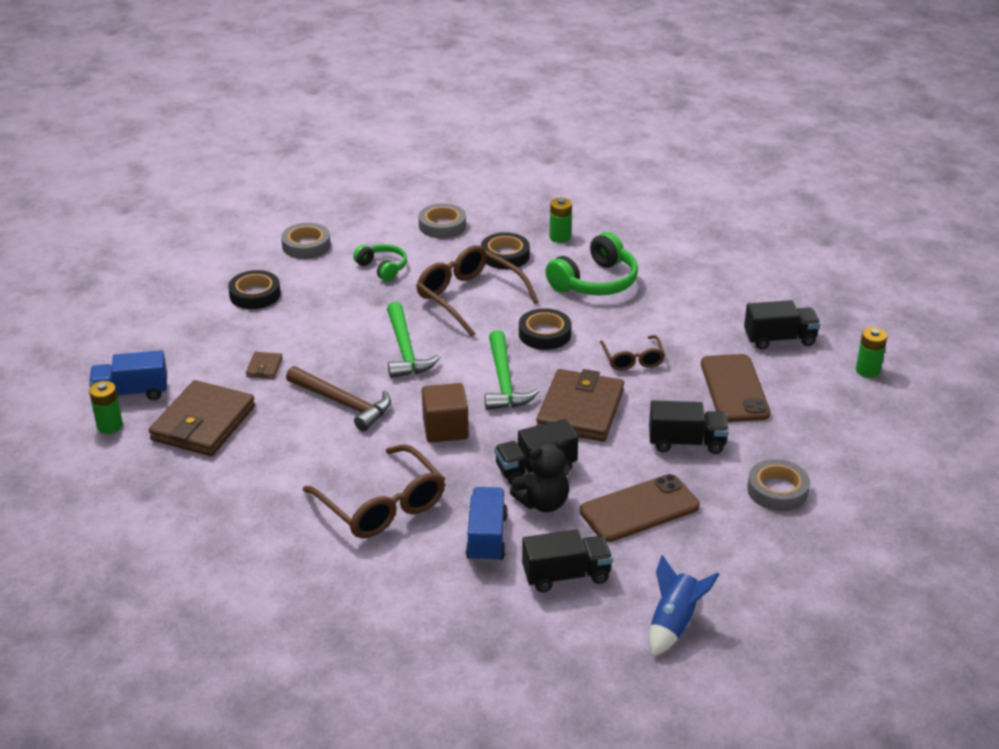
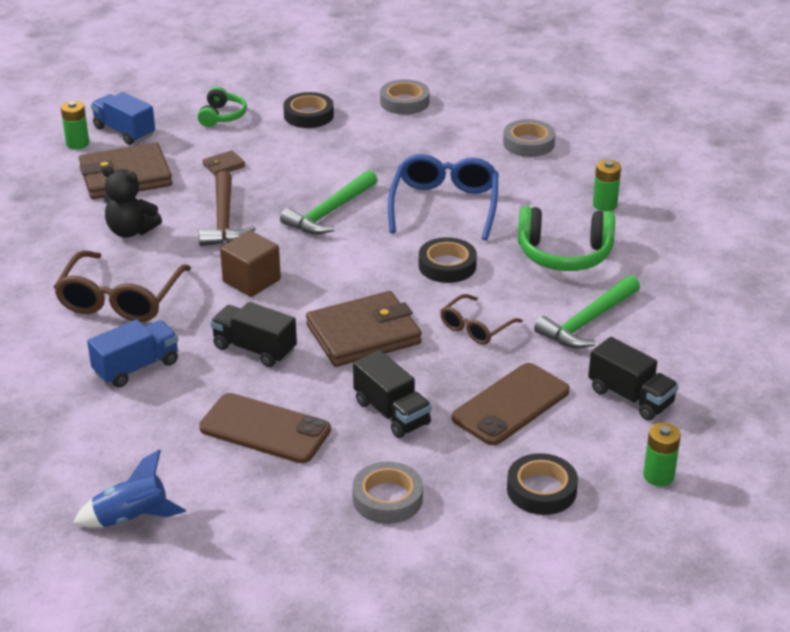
camera: 50 degrees right, 0 degrees up
(382, 268) = (425, 148): green headphones -> green headphones (222, 116)
(469, 297) = (444, 205): brown glasses -> blue glasses
(504, 381) = (352, 278): green hammer -> green hammer (587, 322)
(505, 255) = (533, 192): black tape -> black tape (541, 490)
(543, 503) = (213, 374): black teddy bear -> black teddy bear (131, 231)
(566, 575) = (133, 430): black truck -> none

